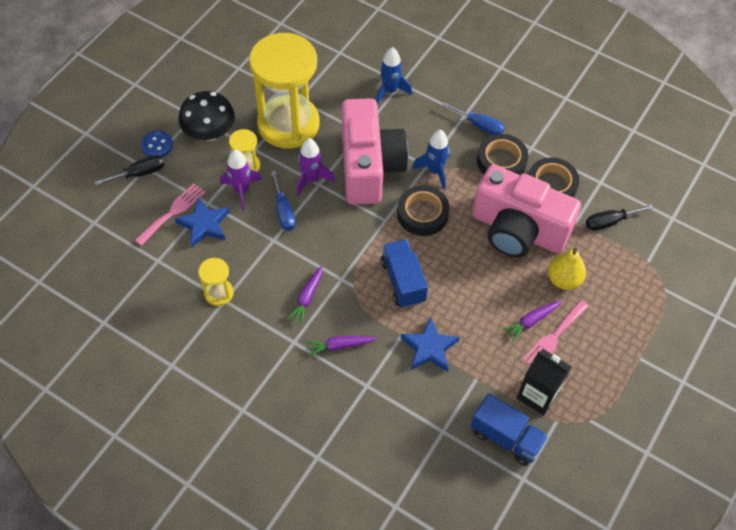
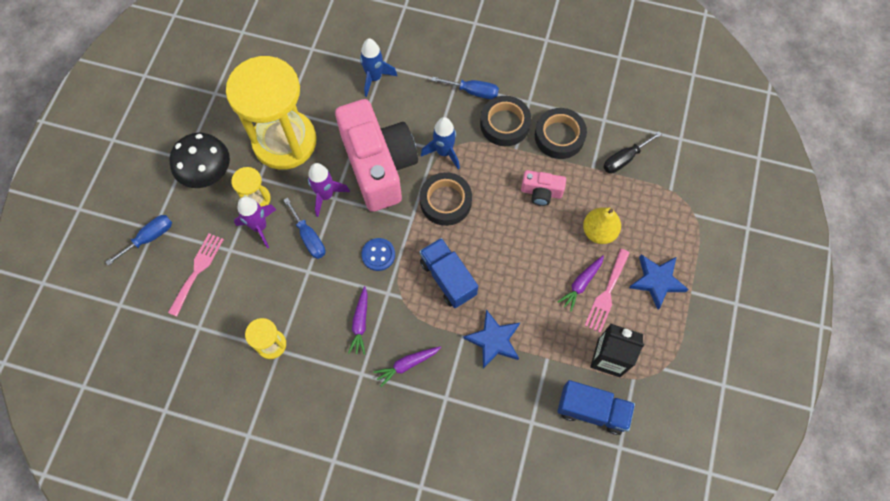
camera: 15 degrees left, 10 degrees up
(139, 173) = (149, 238): black screwdriver -> blue screwdriver
(157, 145) = (158, 201): blue button -> blue button (378, 255)
(204, 224) = (233, 274): blue star -> blue star (657, 281)
(517, 230) = (541, 192): pink camera -> pink camera, size x0.43

